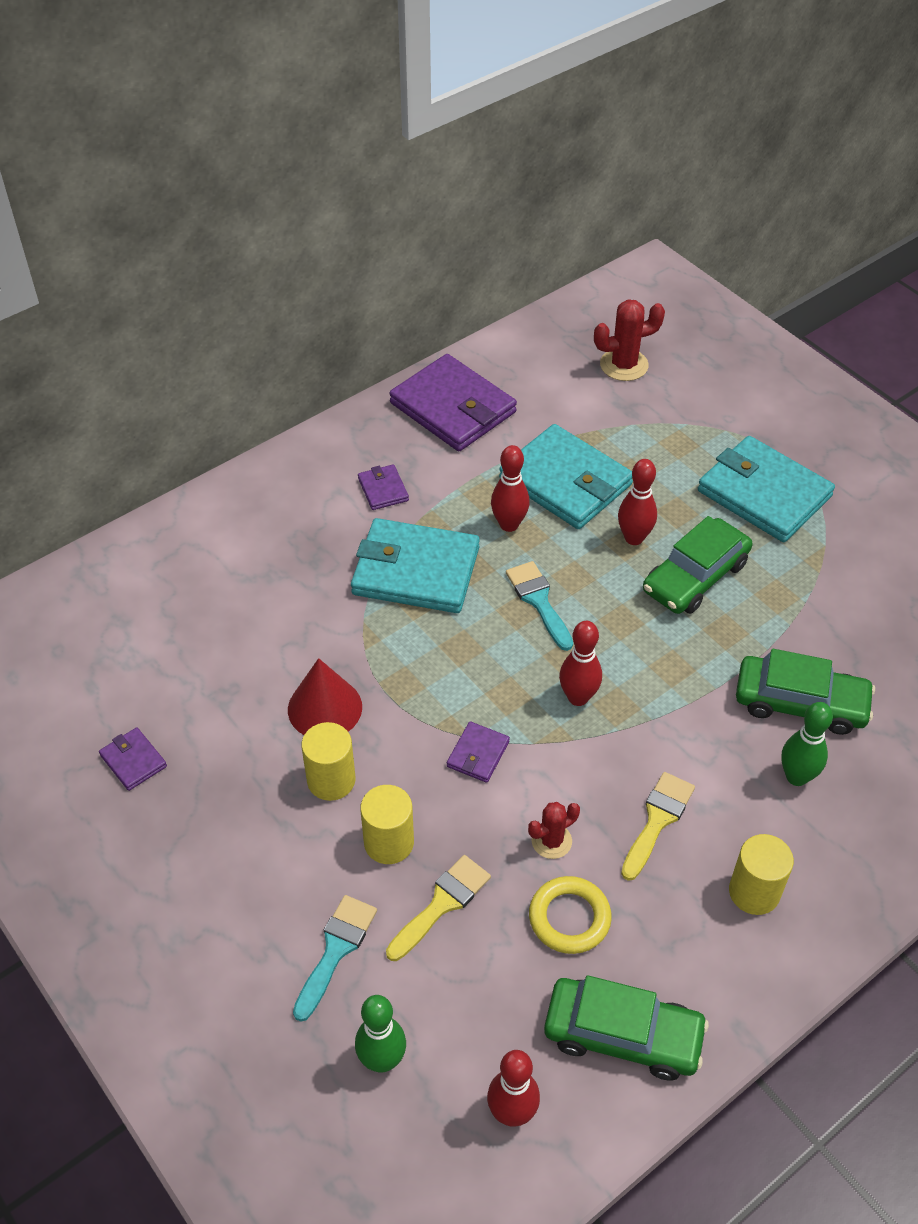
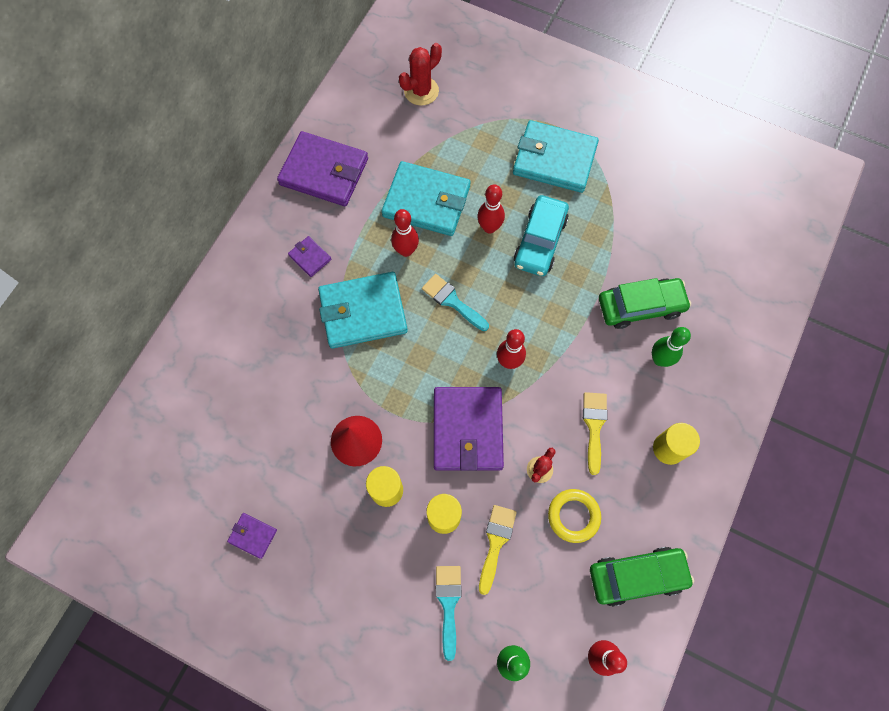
camera: 25 degrees left, 20 degrees up
(478, 754) = (467, 430): purple wallet -> purple wallet, size x2.23
(695, 577) = (540, 241): green car -> turquoise car

